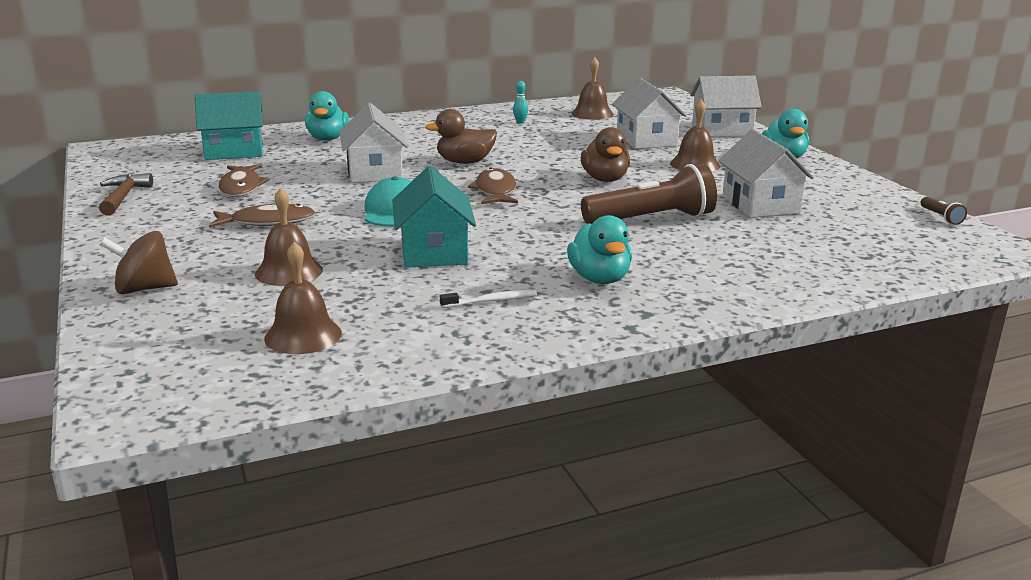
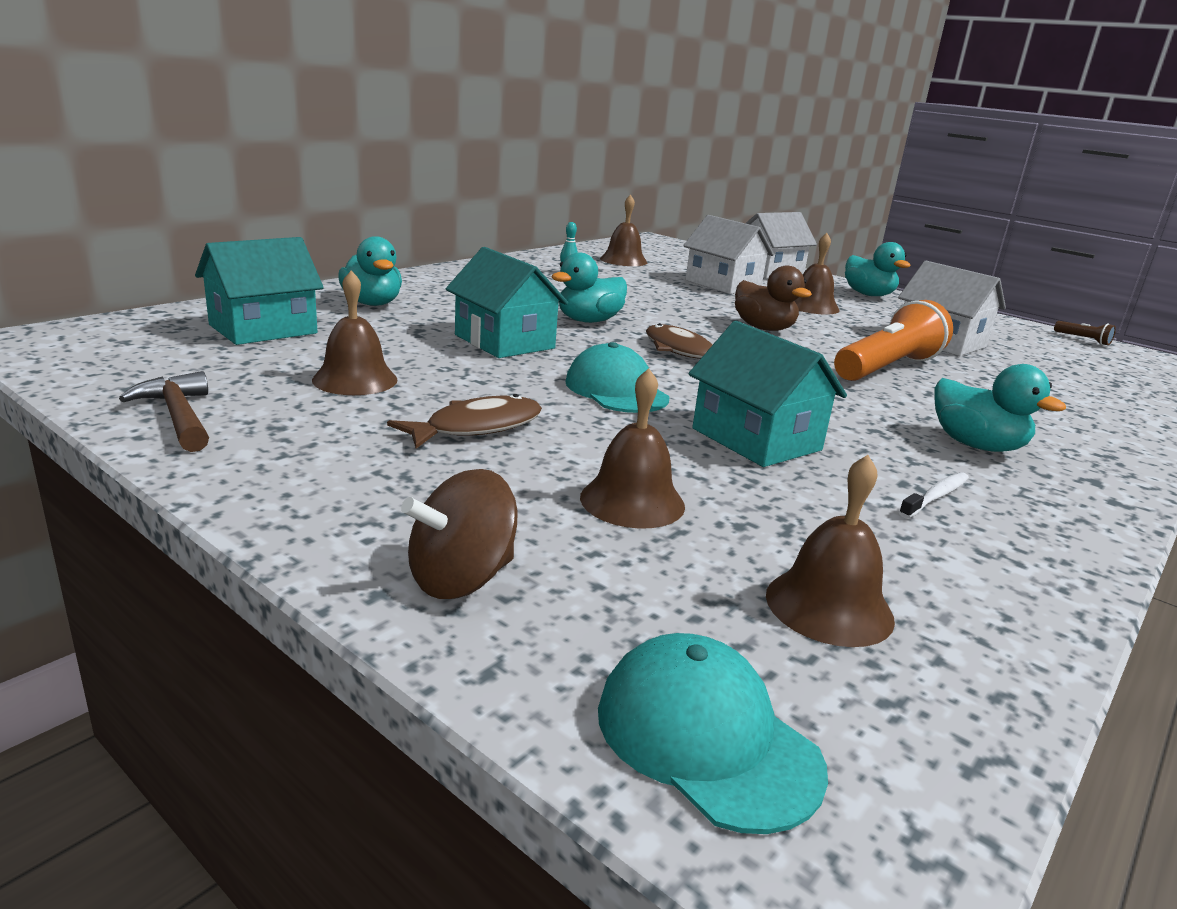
camera: 30 degrees left, 0 degrees up
(150, 364) = (706, 737): none -> turquoise cap
(241, 187) = (355, 379): brown fish -> brown bell
(374, 172) = (504, 342): white house -> turquoise house
(464, 162) = (589, 321): brown duck -> turquoise duck
(651, 219) = (887, 368): brown flashlight -> orange flashlight

